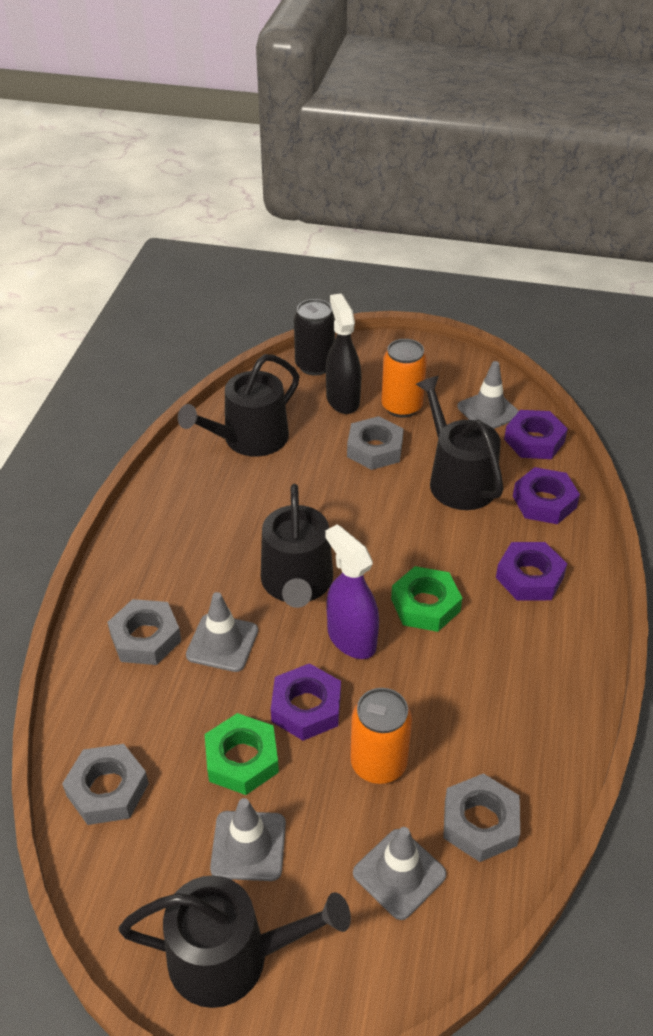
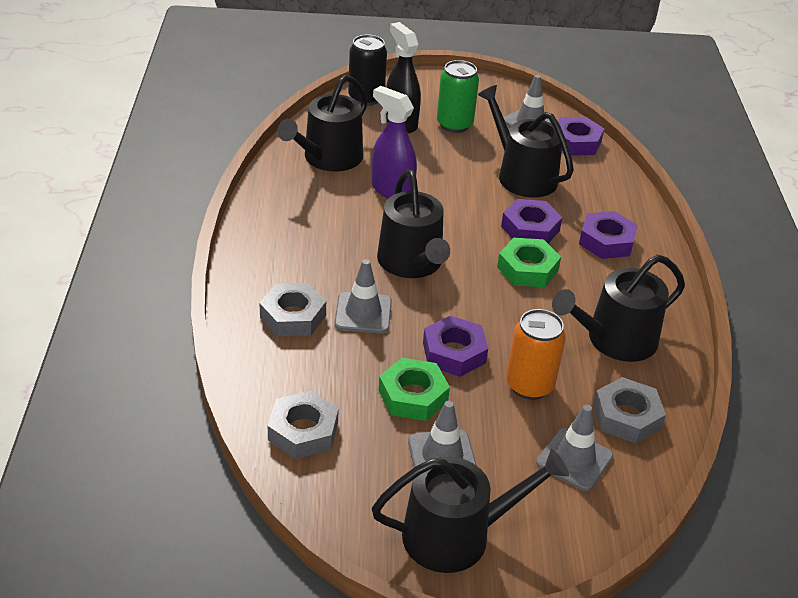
camera: 15 degrees left, 5 degrees down
(351, 638) = (474, 299): purple spray bottle -> purple spray bottle (392, 190)
(375, 449) = (443, 158): grey nut -> none
(401, 407) = (454, 124): orange can -> green can
(498, 714) = (614, 340): none -> black watering can
(544, 502) = (599, 186): purple nut -> purple nut (530, 228)

